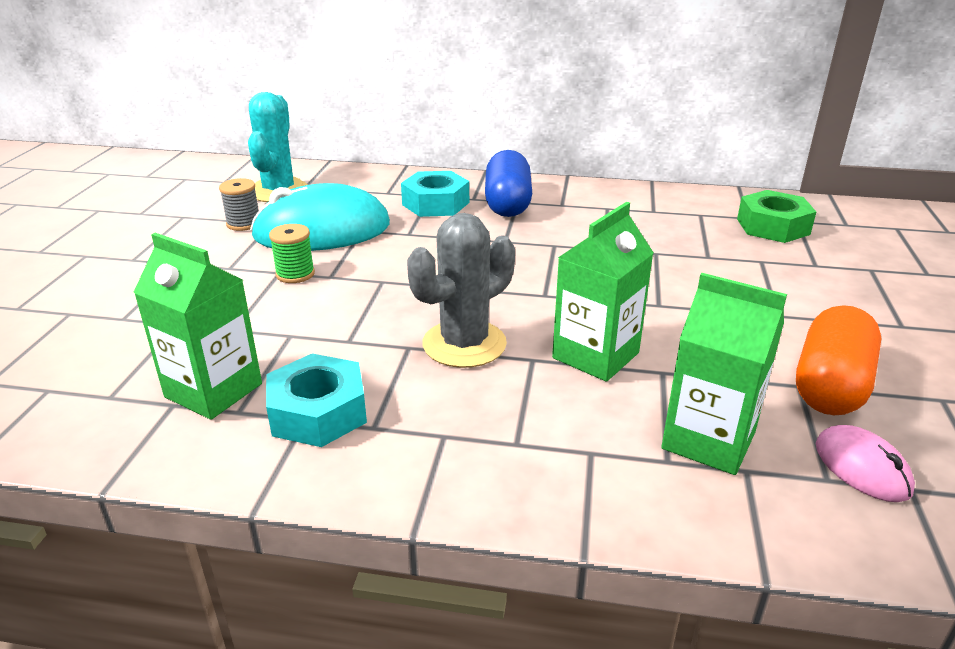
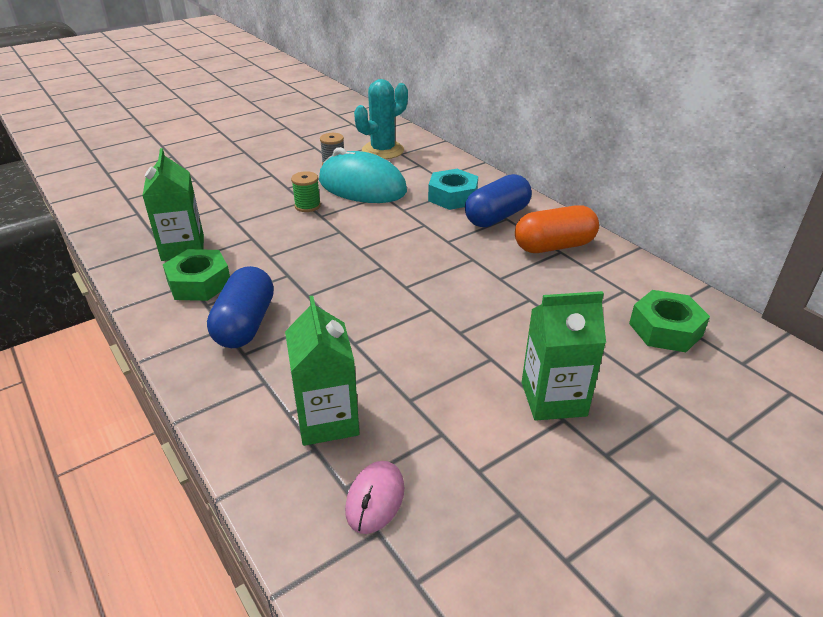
camera: 45 degrees right, 5 degrees up
(318, 412) = (199, 283): turquoise nut -> green nut
(461, 417) = (245, 324): none -> blue capsule
(464, 344) = (313, 289): grey cactus -> none
(595, 355) = (363, 337): green carton -> green carton (553, 399)
(830, 385) = (461, 448): orange capsule -> orange capsule (554, 246)

